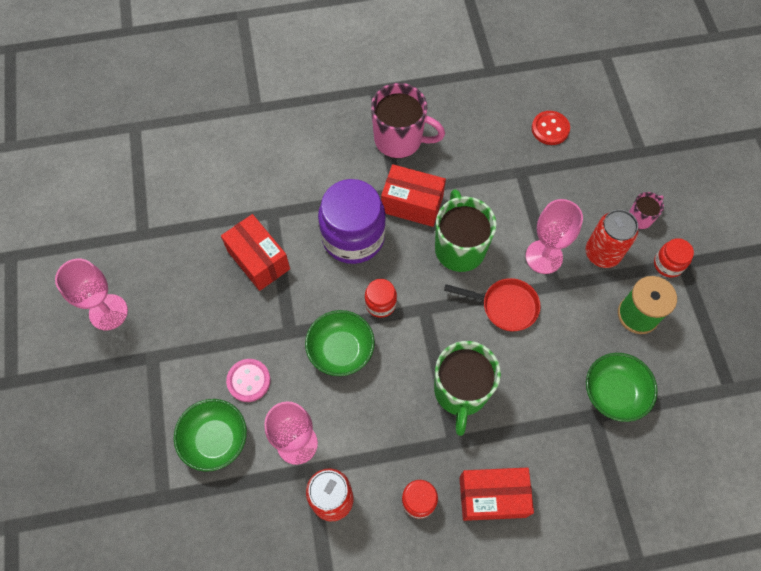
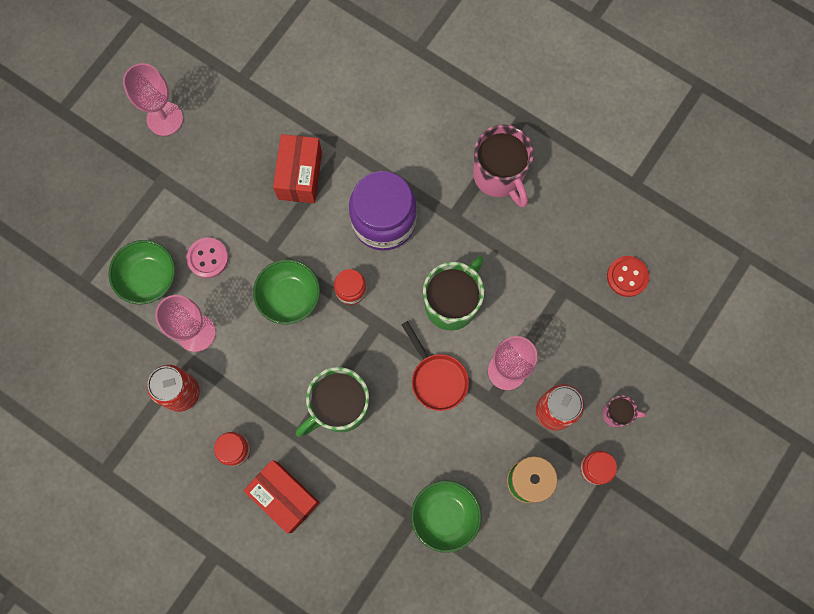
camera: 45 degrees right, 10 degrees up
(412, 204) = (453, 236): red box -> none

